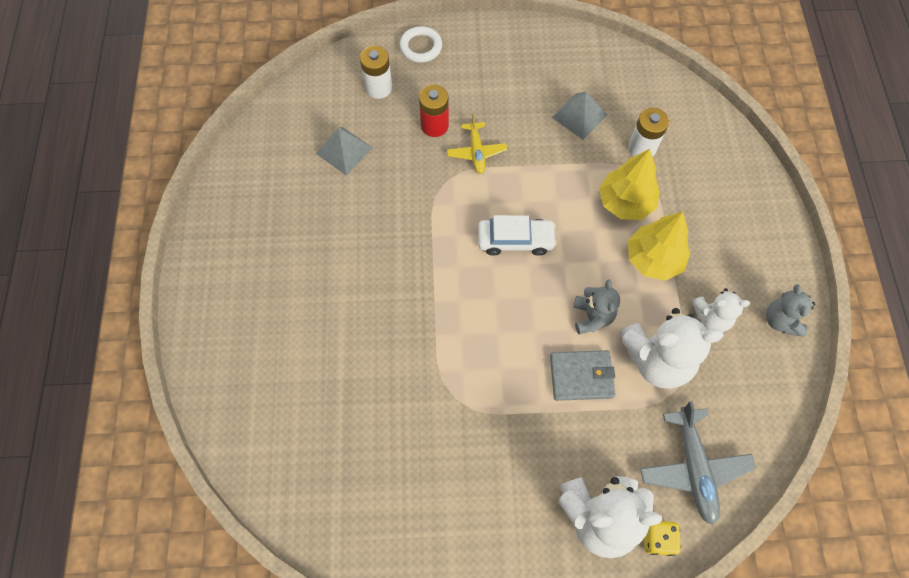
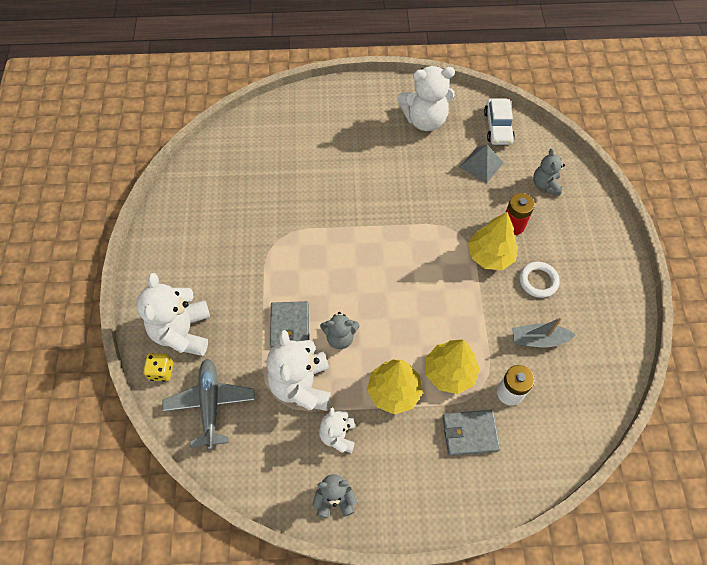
camera: 90 degrees right, 5 degrees down
(264, 211) = (425, 120): none -> white teddy bear
(378, 87) = (545, 185): white battery -> grey teddy bear
(421, 47) = (593, 214): white ring -> white ring (538, 281)
(476, 152) = (490, 256): yellow plane -> yellow tree
(515, 240) = (407, 283): white car -> white car (497, 127)
(579, 116) = (538, 339): grey pyramid -> grey boat
(690, 188) = (470, 433): none -> grey wallet
(693, 468) = (210, 404): grey plane -> grey plane turned 90 degrees clockwise

